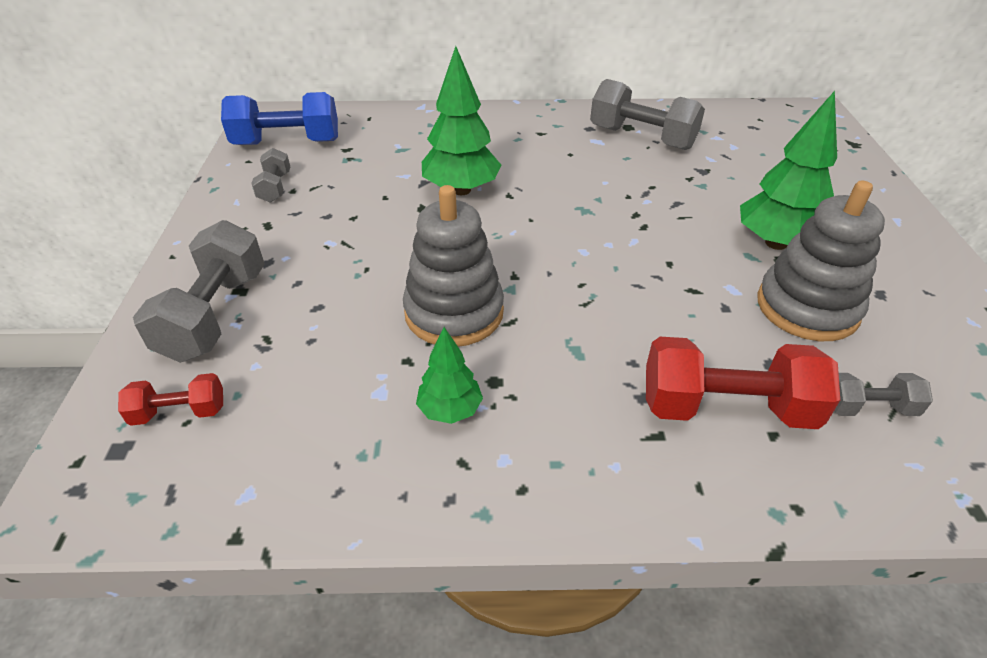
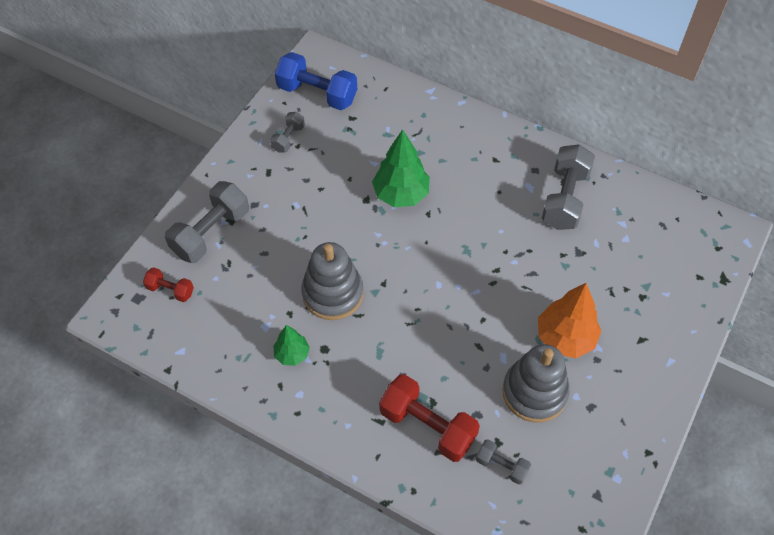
camera: 30 degrees right, 15 degrees up
(642, 138) = (564, 198): grey dumbbell -> grey dumbbell turned 45 degrees clockwise
(775, 243) = (565, 338): green tree -> orange tree

